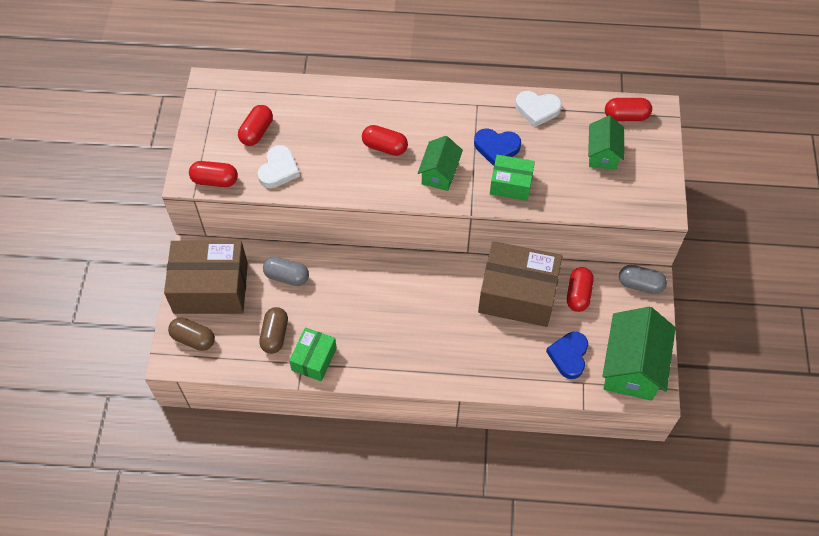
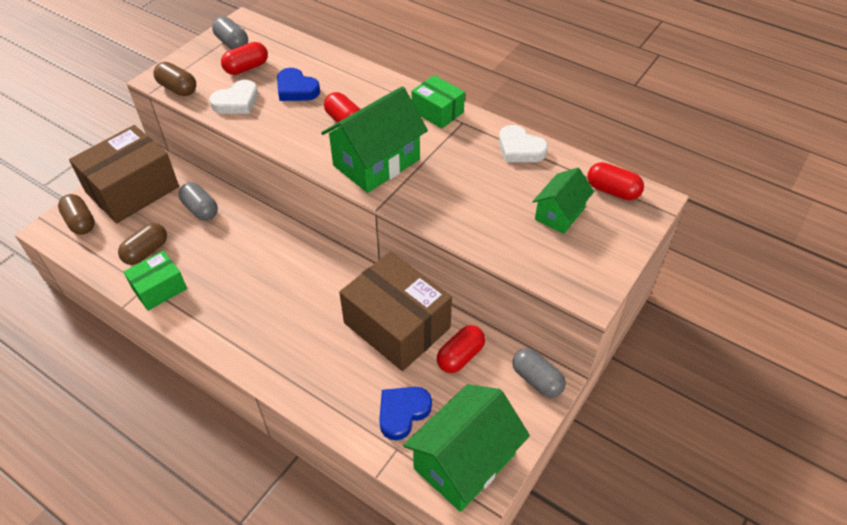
camera: 30 degrees right, 10 degrees down
(211, 288) = (132, 190): brown box -> brown box turned 75 degrees counterclockwise
(215, 180) = (178, 88): red capsule -> brown capsule
(220, 112) = (232, 43): none -> grey capsule
(439, 173) = (376, 162): green house -> green house, size x1.72
(496, 147) = (451, 164): blue heart -> blue heart (296, 89)
(511, 184) = (438, 200): green box -> green box (437, 112)

